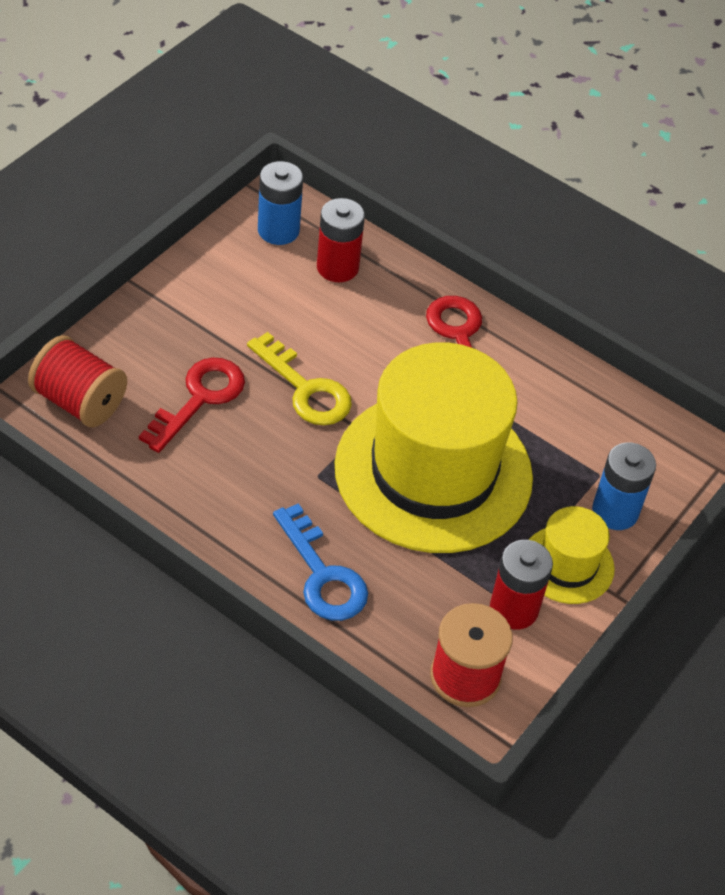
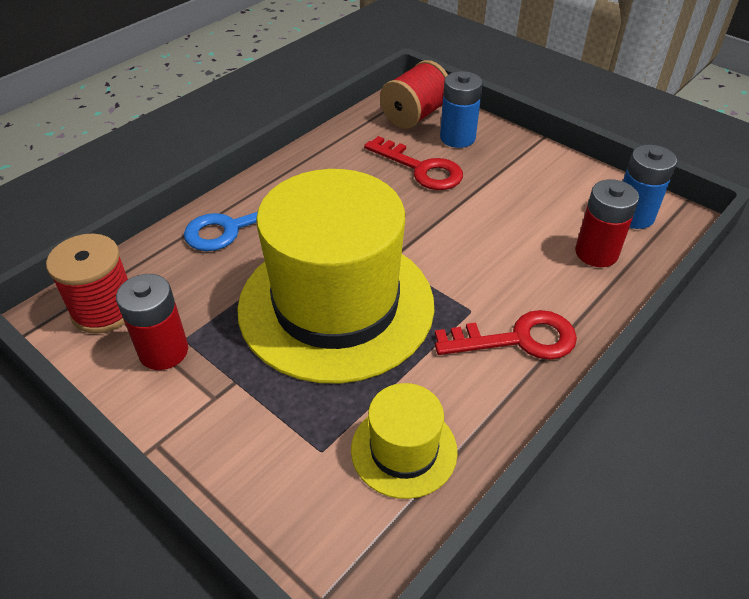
camera: 100 degrees right, 5 degrees down
(305, 389) = (436, 226): yellow key -> none
(567, 564) = (204, 402): yellow hat -> yellow hat (404, 450)
(615, 511) = (266, 459): blue battery -> blue battery (457, 138)

